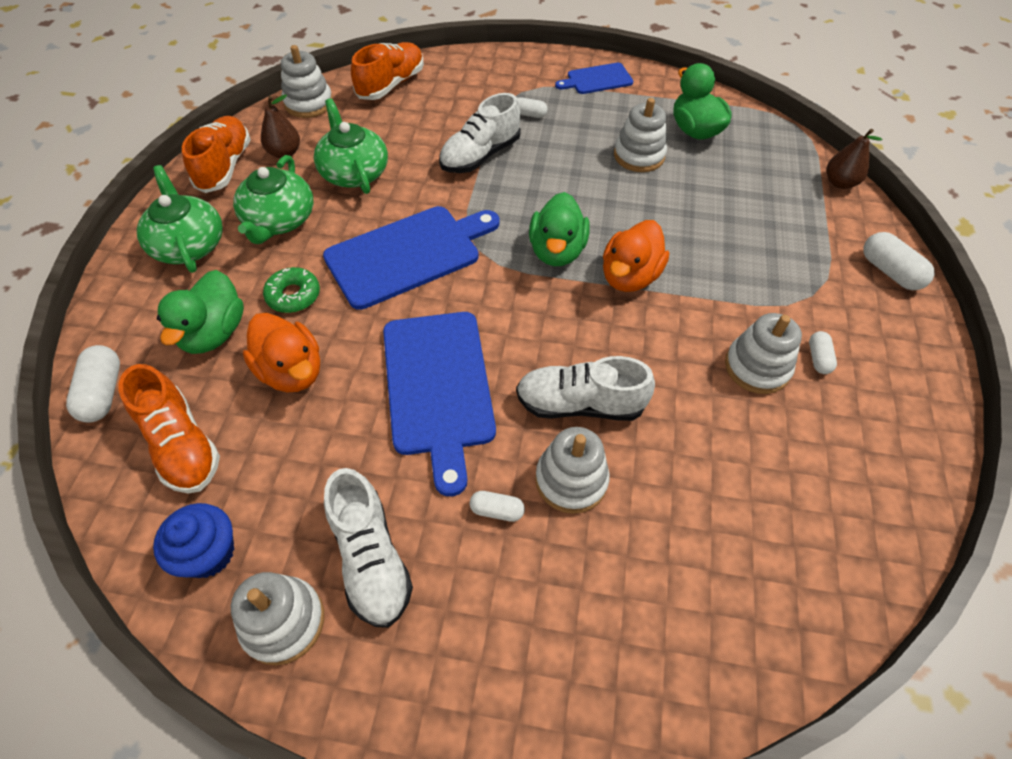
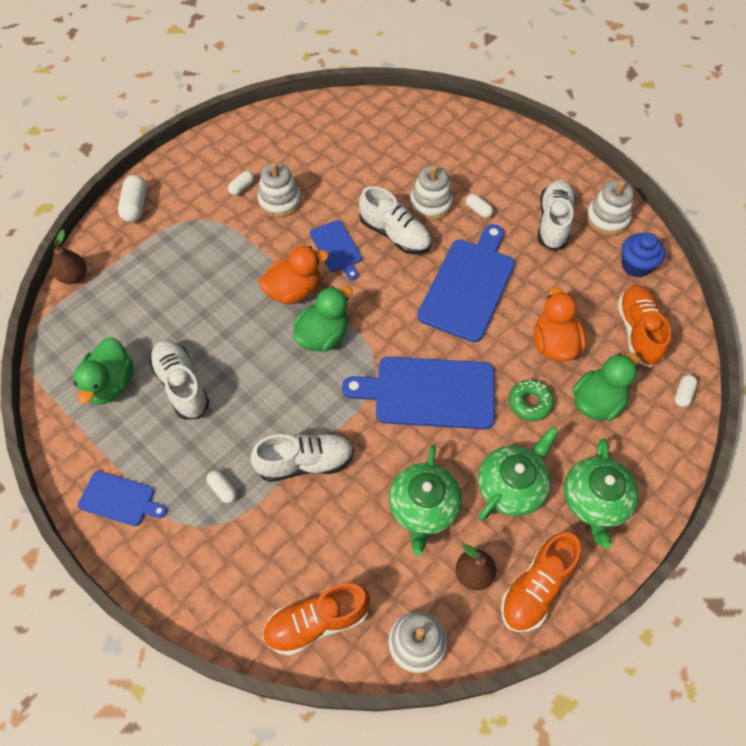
camera: 145 degrees left, 5 degrees up
(103, 393) = (683, 394): white capsule -> white capsule, size x0.60
(631, 346) = (336, 248): none -> blue cutting board
(639, 156) = (181, 385): white stacking toy -> white shoe

